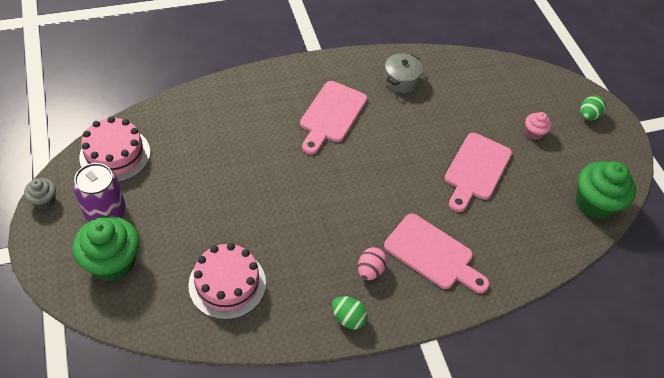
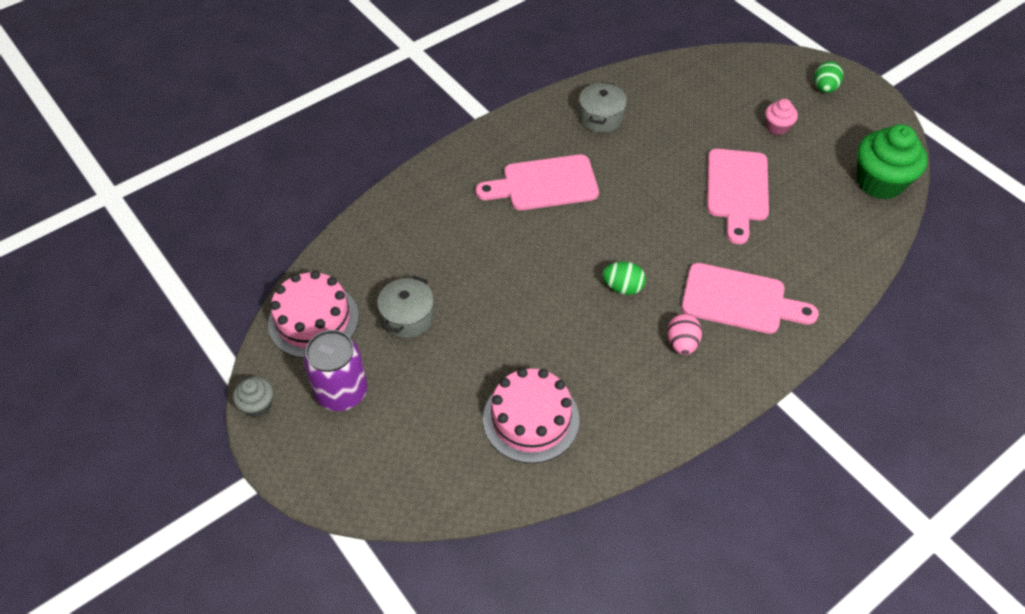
camera: 15 degrees left, 0 degrees up
(112, 262) = (383, 445): green cupcake -> none
(181, 176) = (408, 317): none -> grey pot
(331, 115) = (544, 184): pink cutting board -> pink cutting board turned 75 degrees clockwise
(348, 318) = (686, 405): green egg -> green egg (623, 287)

